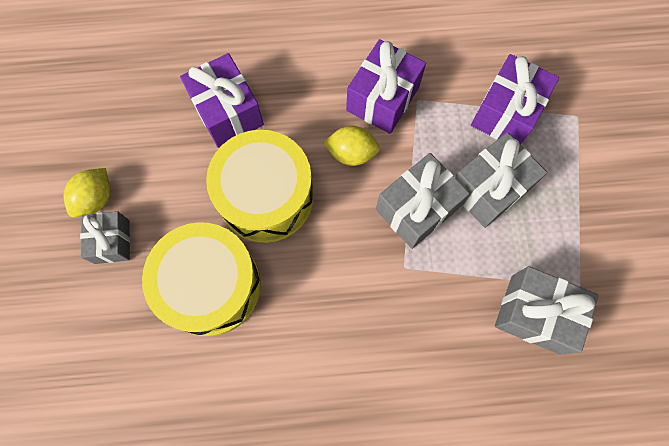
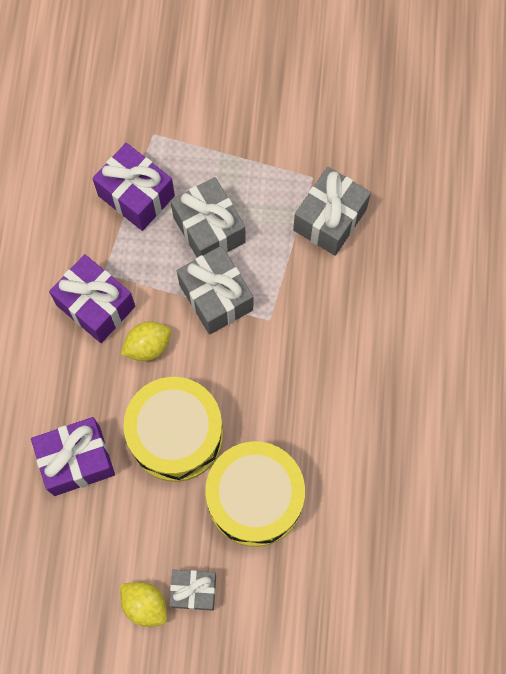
camera: 80 degrees left, 0 degrees up
(351, 153) = (148, 346): yellow lemon -> yellow lemon turned 45 degrees clockwise

